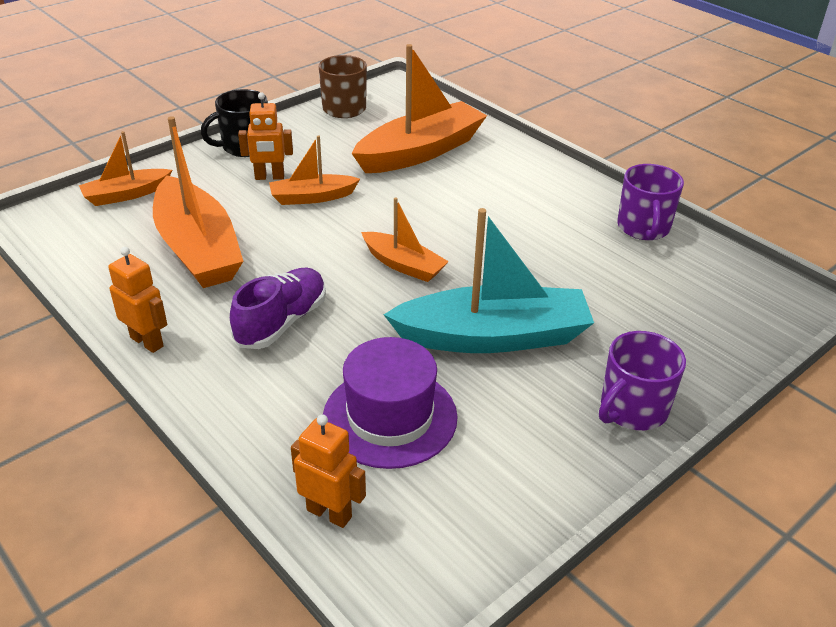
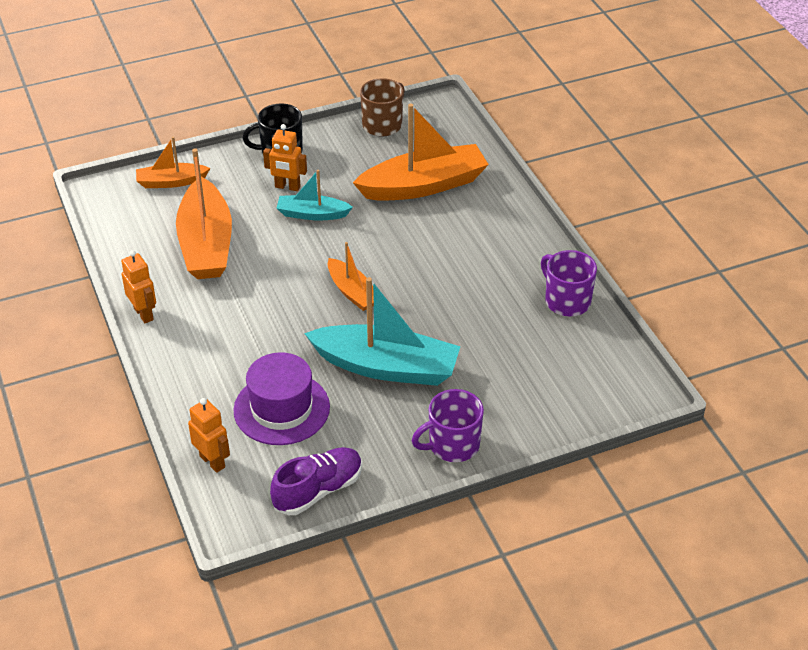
camera: 20 degrees right, 5 degrees up
(281, 322) = (241, 320): purple shoe -> purple shoe (318, 490)
(312, 197) = (312, 214): orange boat -> turquoise boat
(643, 228) = (566, 301): purple mug -> purple mug turned 120 degrees clockwise

